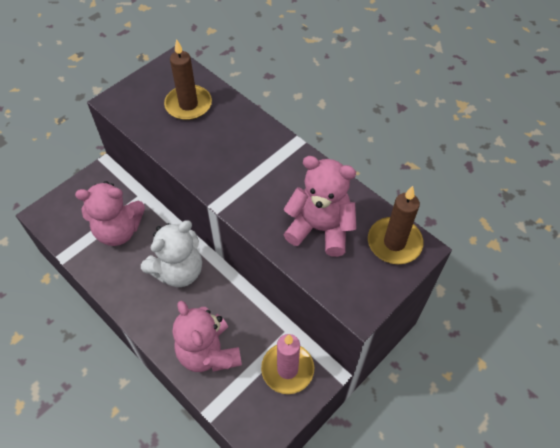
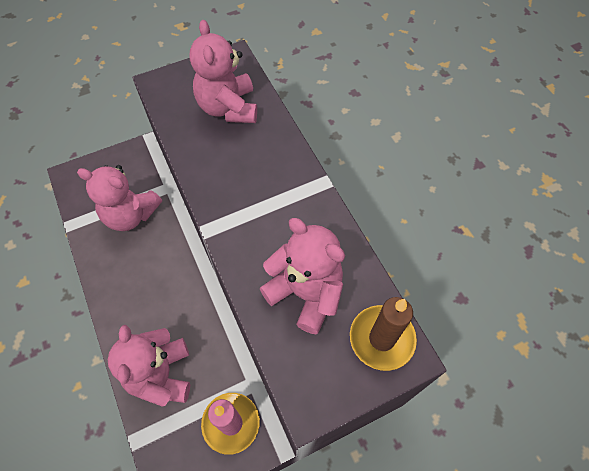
camera: 20 degrees right, 5 degrees up
(178, 271) = (168, 276): white teddy bear -> none
(188, 105) = (228, 108): brown candle -> pink teddy bear

